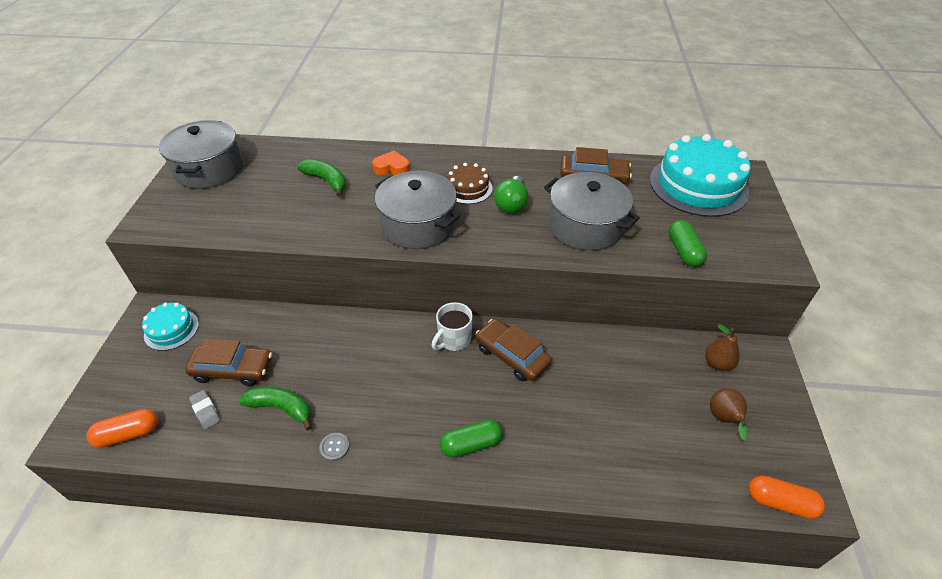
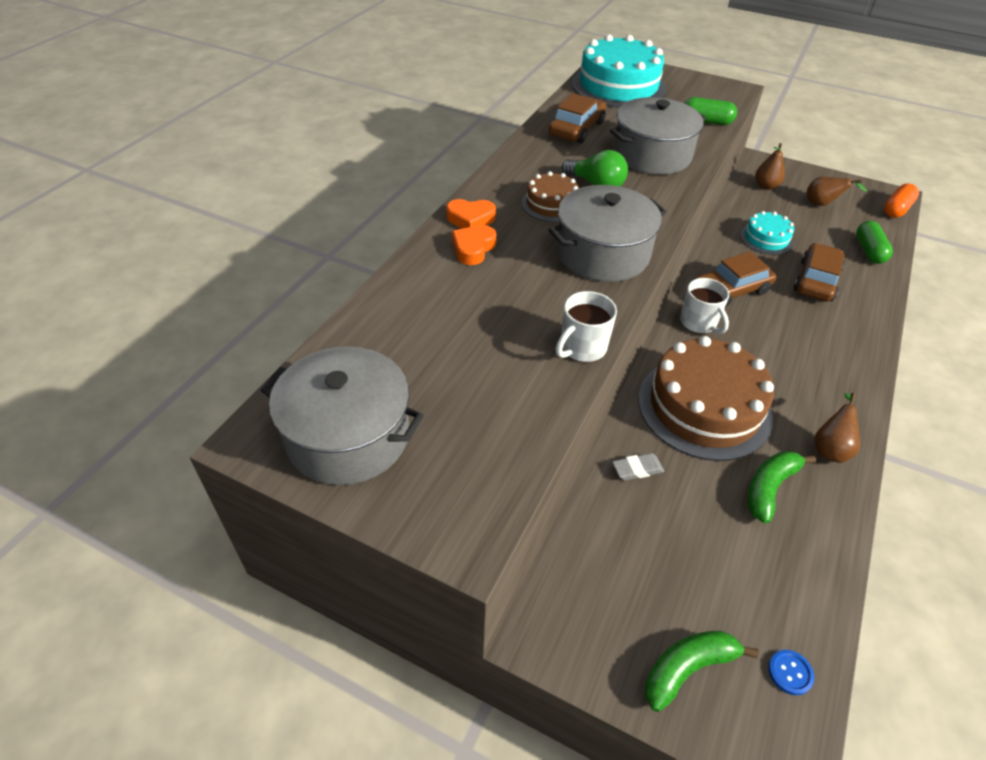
camera: 70 degrees left, 0 degrees up
(128, 434) = (790, 673): orange capsule -> blue button
(171, 329) = (595, 605): turquoise cake -> turquoise cake (766, 238)
(205, 411) = (762, 571): grey eraser -> grey eraser (637, 469)
(233, 369) = (696, 532): brown car -> brown car (816, 280)
(306, 235) = (582, 348): none -> white mug
(326, 181) = (467, 310): green banana -> green banana (687, 669)
(334, 447) = (830, 448): grey button -> brown pear
(354, 357) = (704, 407): none -> brown cake
(425, 159) = (470, 219): none -> orange heart
(471, 444) = (834, 346): green capsule -> green capsule (869, 251)

